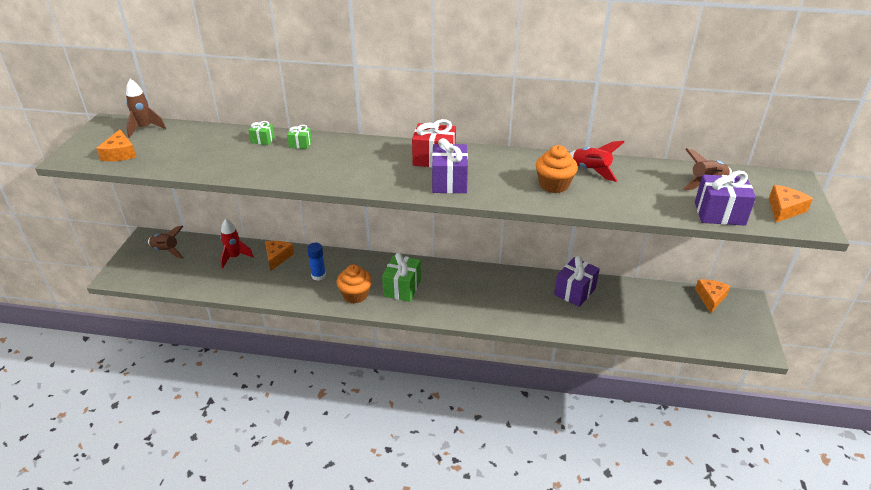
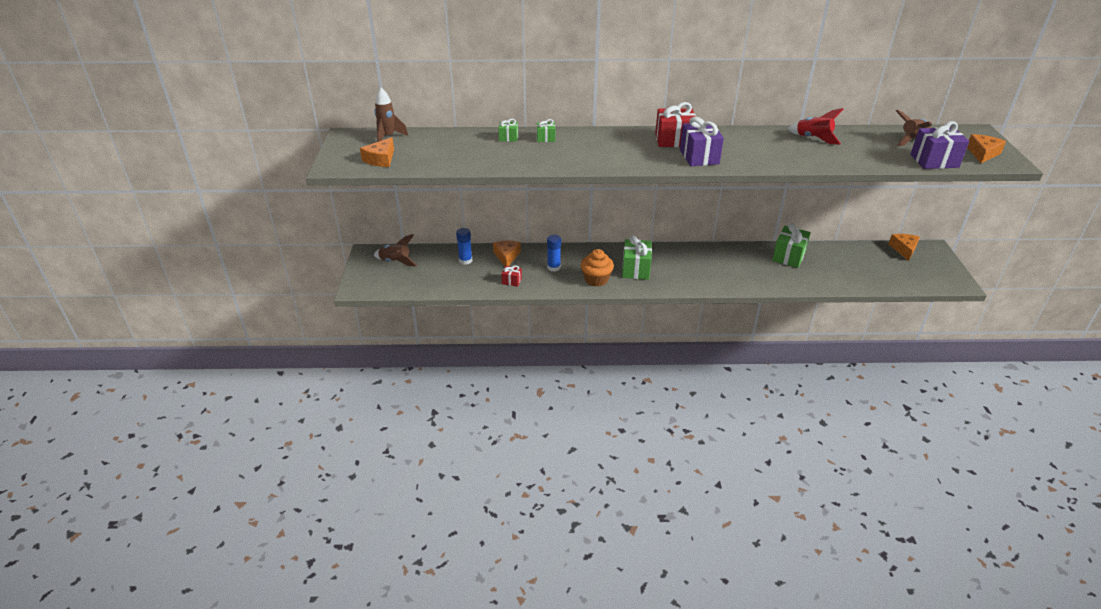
camera: 10 degrees left, 0 degrees up
(120, 153) = (381, 159): orange cheese -> orange cheese turned 45 degrees clockwise
(234, 257) = (465, 260): red rocket -> blue glue stick
(268, 286) = (511, 281): none -> red gift
(554, 185) = (789, 151): orange cupcake -> none
(575, 291) = (788, 256): purple gift -> green gift

